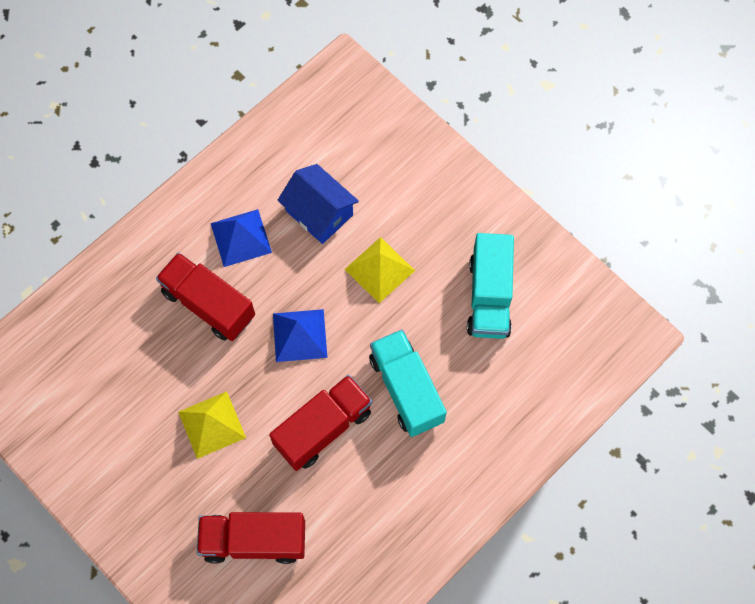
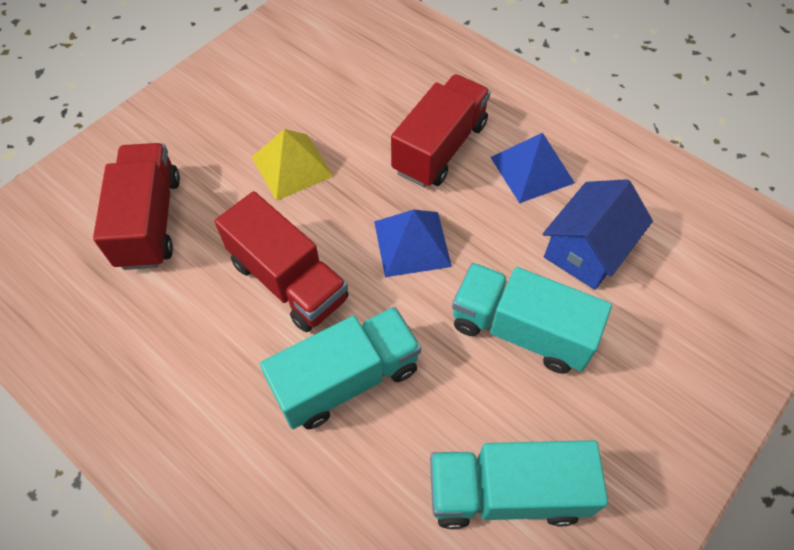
camera: 85 degrees right, 10 degrees down
(380, 269) = (520, 330): yellow pyramid -> turquoise truck

